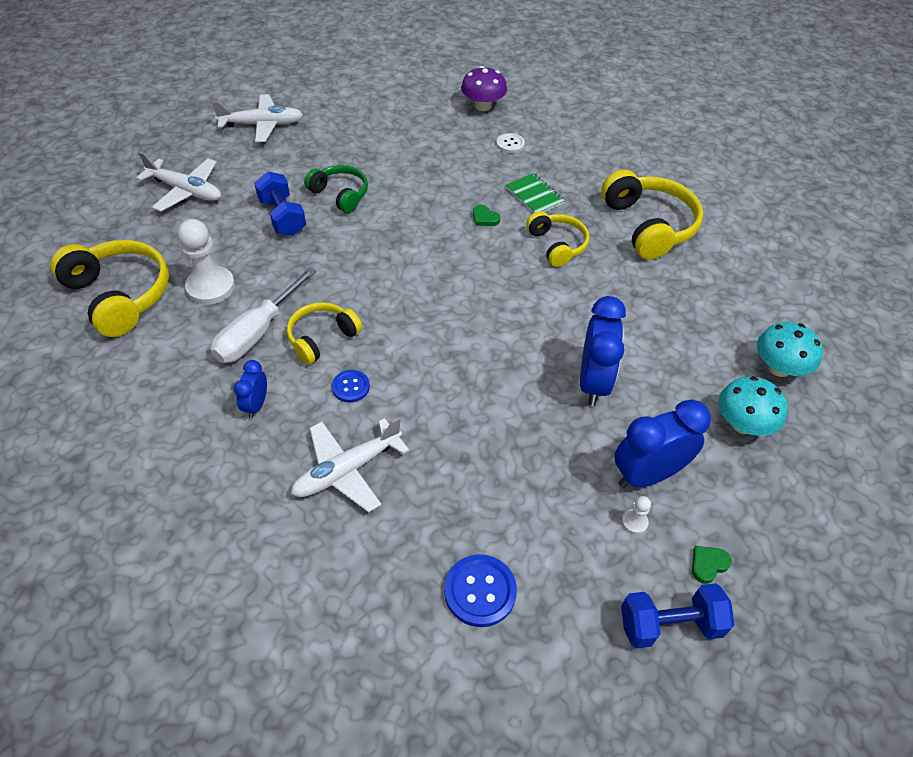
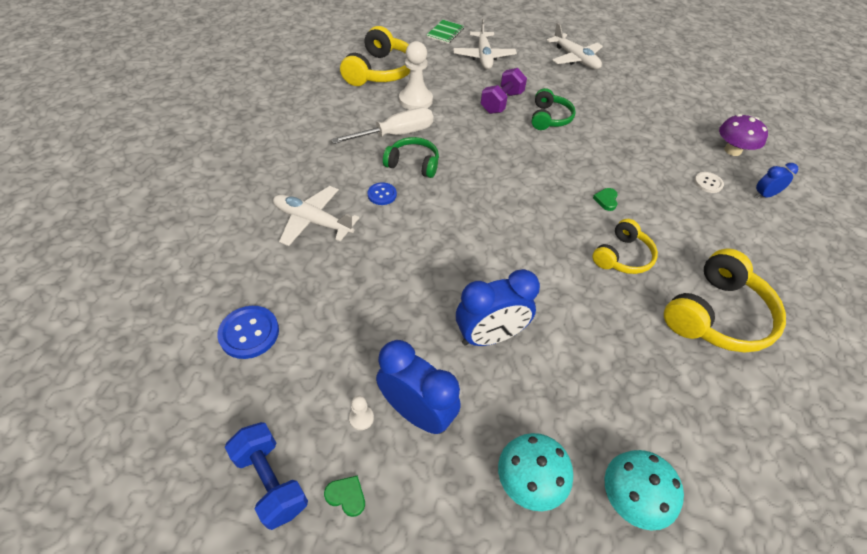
camera: 60 degrees right, 0 degrees up
(256, 405) = (338, 159): blue clock -> blue clock (764, 195)
(258, 332) = (395, 134): white screwdriver -> white screwdriver turned 150 degrees clockwise
(282, 217) = (501, 102): blue dumbbell -> purple dumbbell
(322, 338) = (413, 164): yellow headphones -> green headphones
(534, 196) = (664, 220): green notebook -> green notebook (445, 33)

